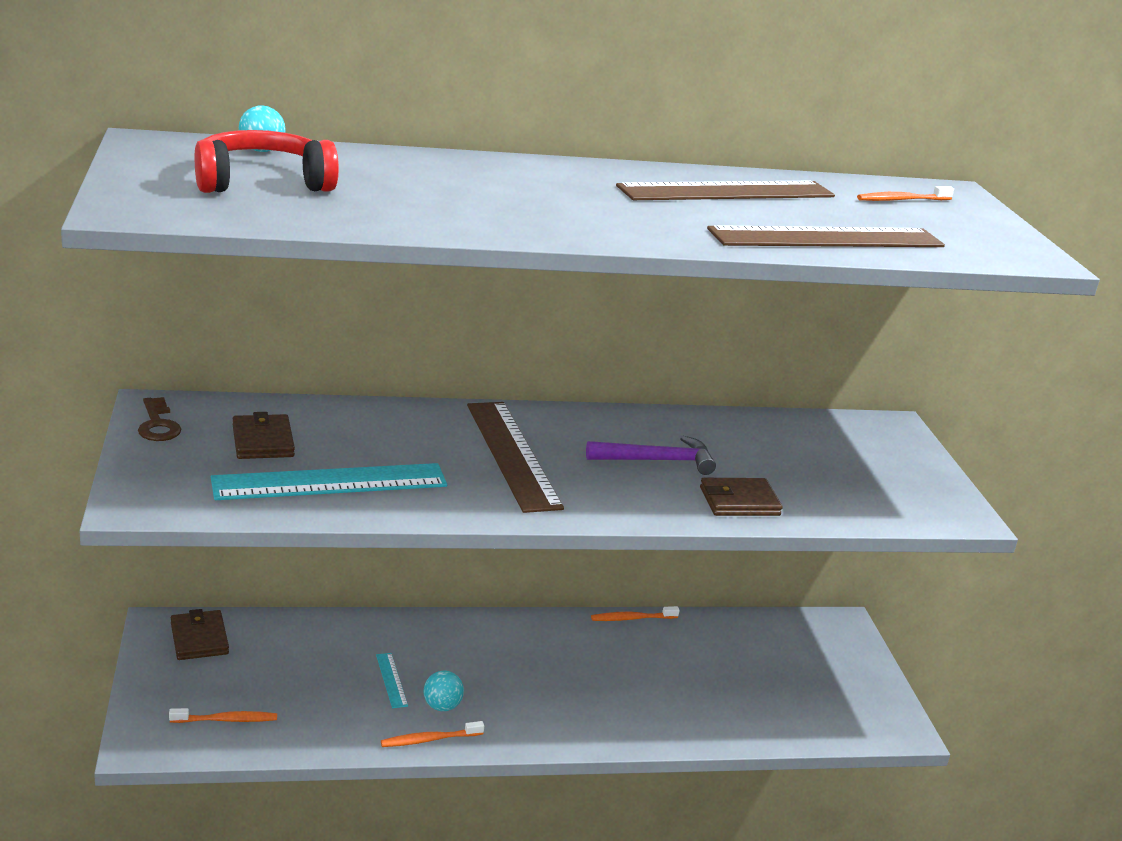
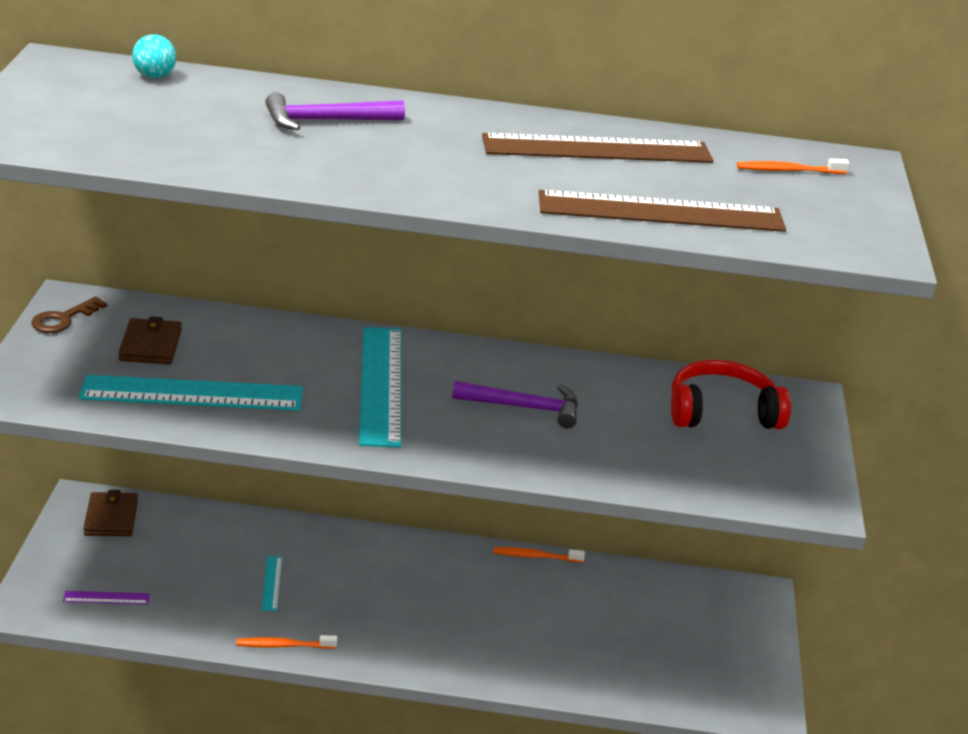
camera: 15 degrees right, 5 degrees up
(158, 425) = (63, 319): brown key -> brown key turned 45 degrees clockwise
(226, 720) = (106, 598): orange toothbrush -> purple ruler
(262, 182) = (131, 112): red headphones -> red headphones (722, 412)
(442, 706) = (309, 615): turquoise ball -> none
(461, 181) = (326, 121): none -> purple hammer
(512, 454) = (381, 385): brown ruler -> turquoise ruler
(739, 501) = (584, 460): brown wallet -> none

